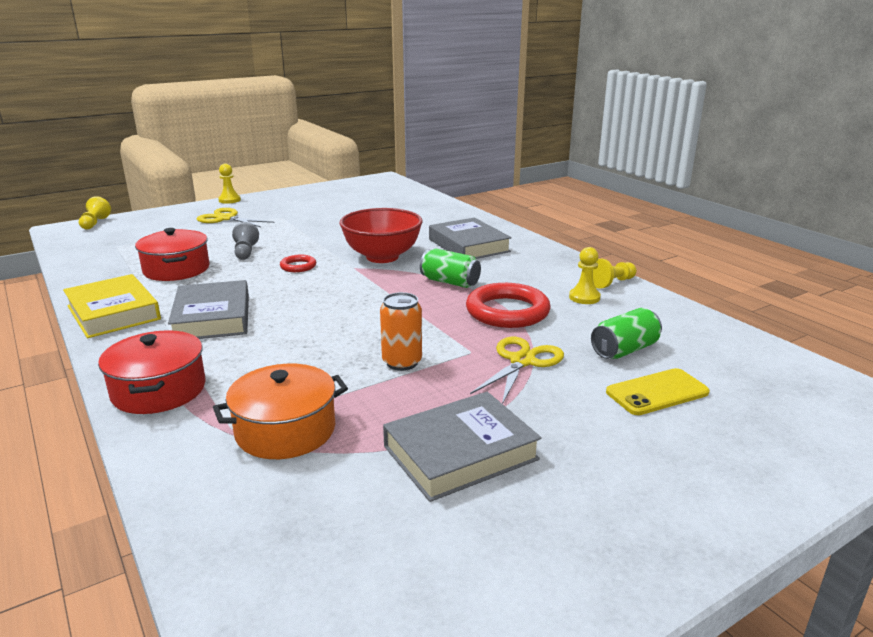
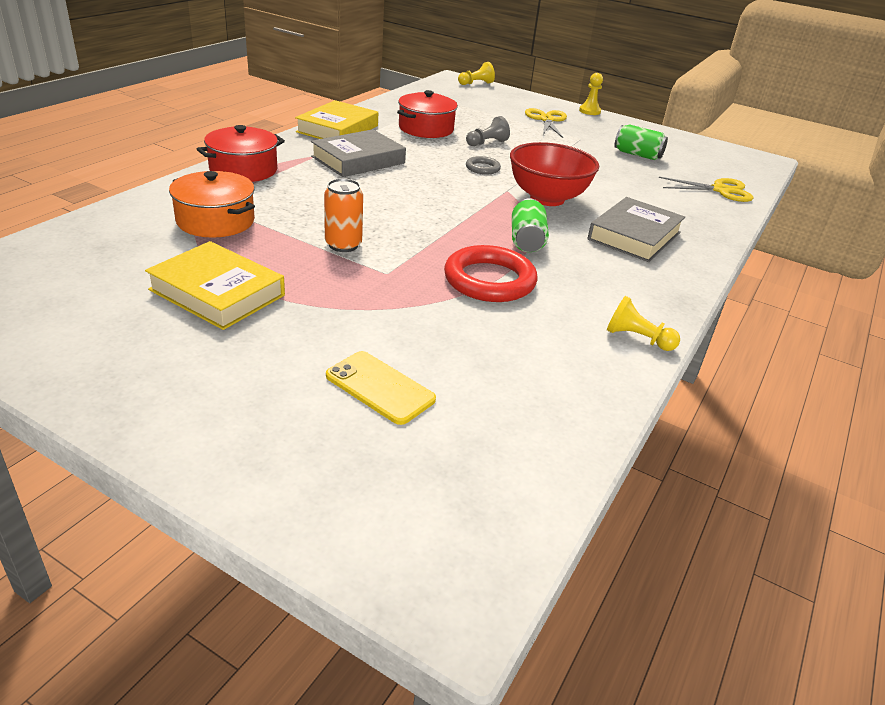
camera: 60 degrees right, 10 degrees up
(298, 266) = (482, 168): red ring -> grey ring
(460, 453) = (217, 292): grey book -> yellow book
(522, 361) = (388, 301): yellow scissors -> yellow scissors (720, 190)
(584, 297) = (573, 323): yellow pawn -> none
(624, 350) = (461, 360): green can -> green can (637, 155)

